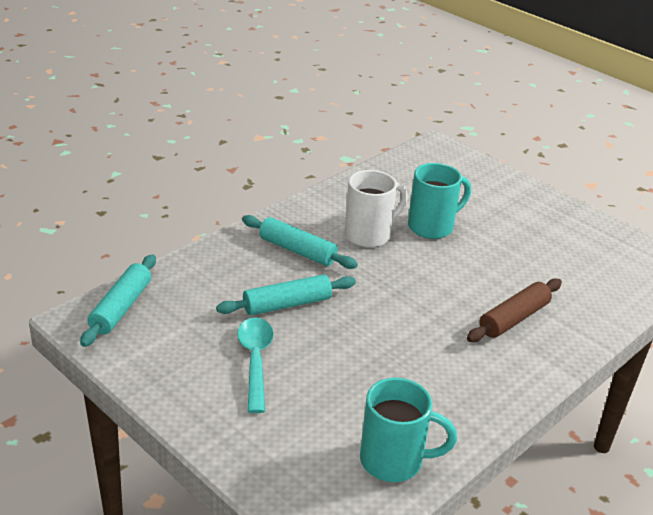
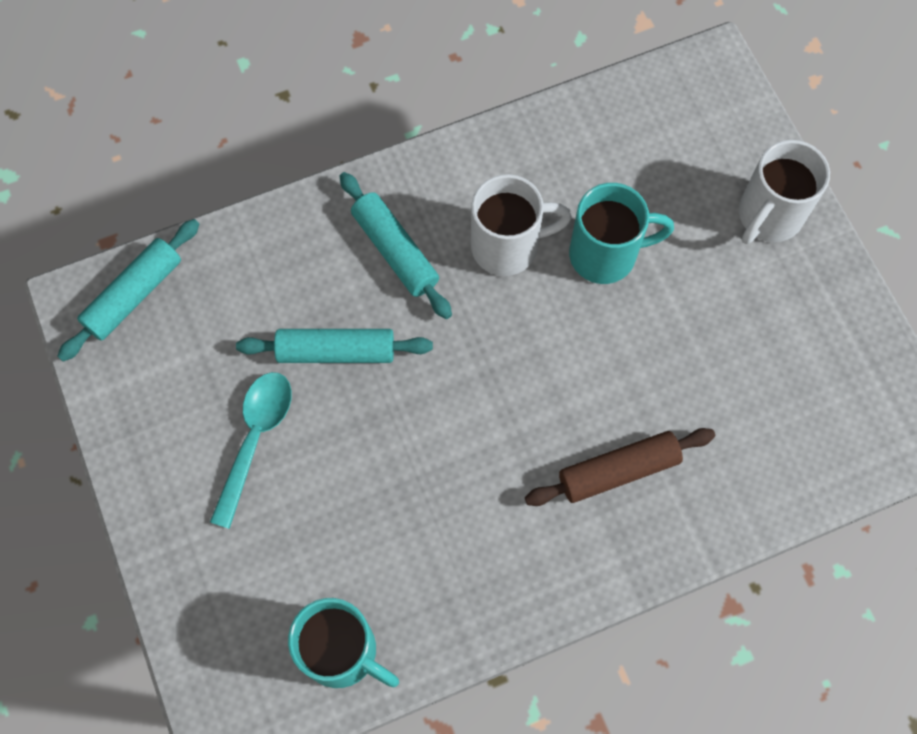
camera: 25 degrees right, 35 degrees up
(513, 194) = (768, 216): none -> white mug

